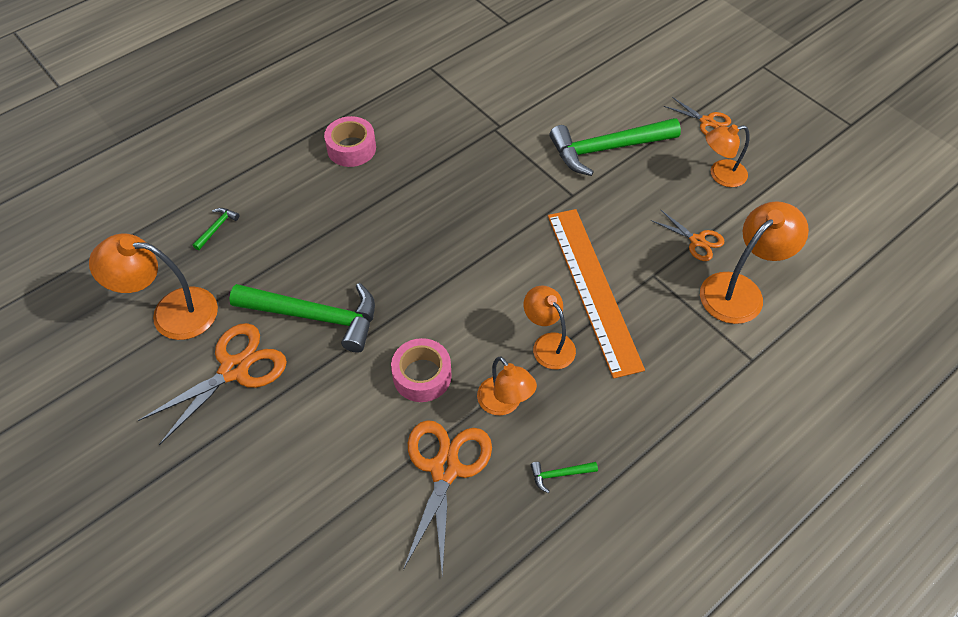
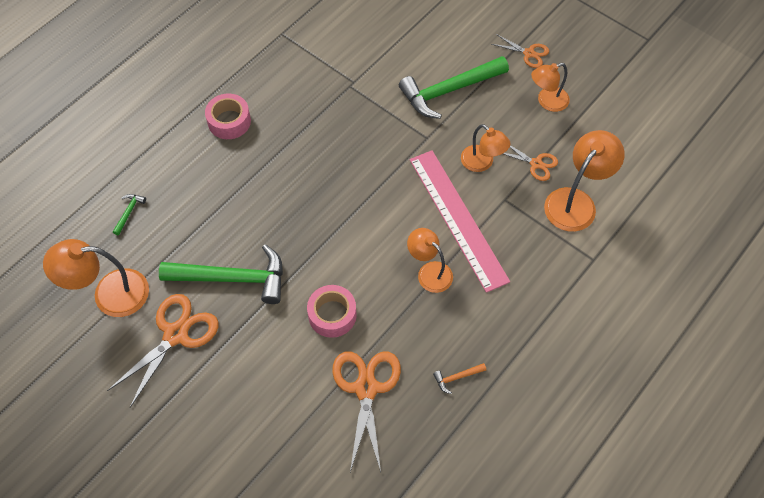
camera: 10 degrees left, 5 degrees up
(504, 403) = (403, 327): orange lamp -> orange lamp (482, 163)
(559, 474) = (457, 377): green hammer -> orange hammer
(593, 289) = (458, 219): orange ruler -> pink ruler

